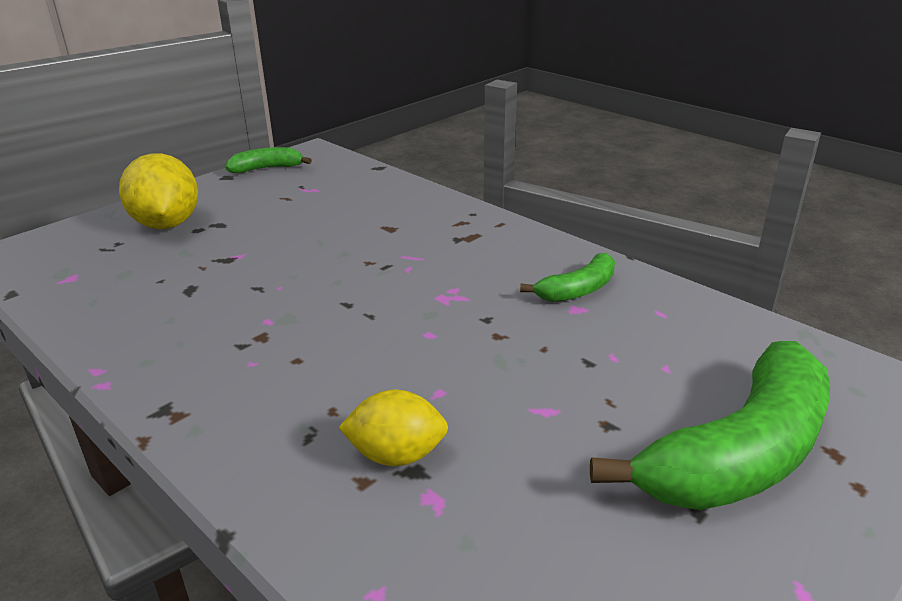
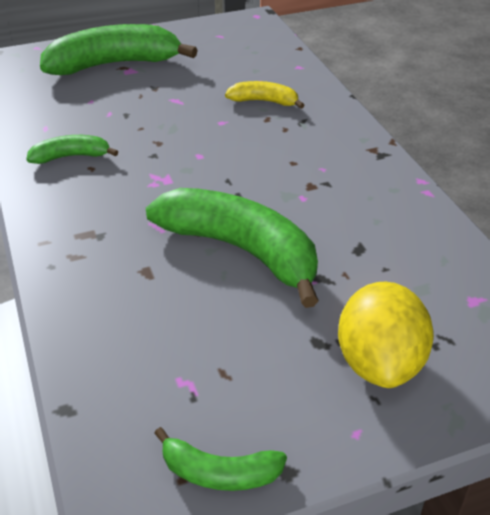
camera: 155 degrees left, 10 degrees up
(313, 259) = (241, 250): none -> green banana
(396, 455) = (264, 101): yellow lemon -> yellow banana

